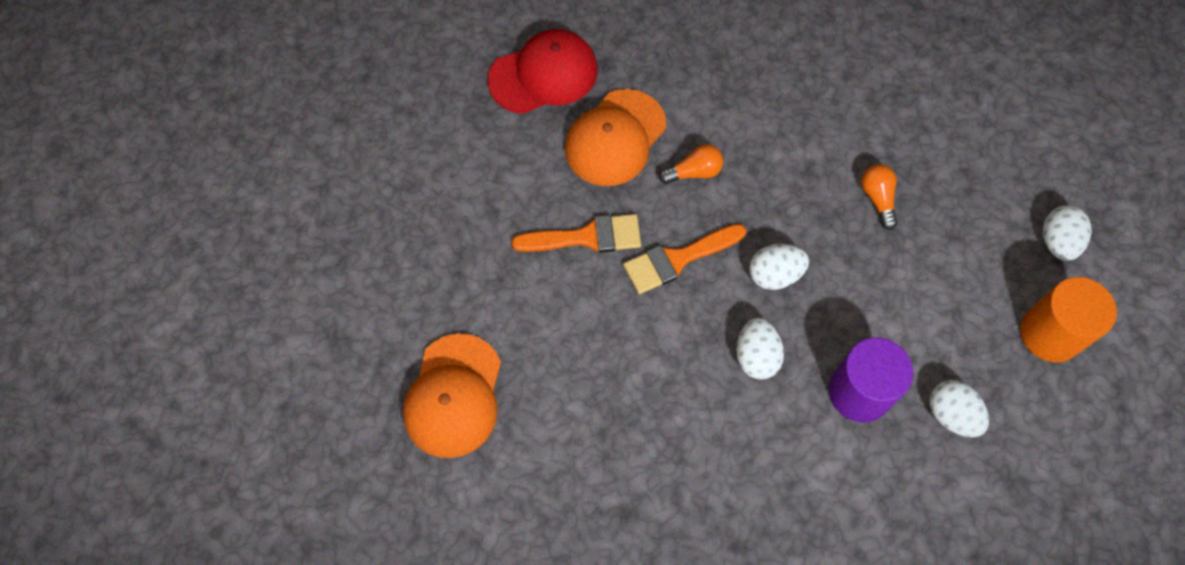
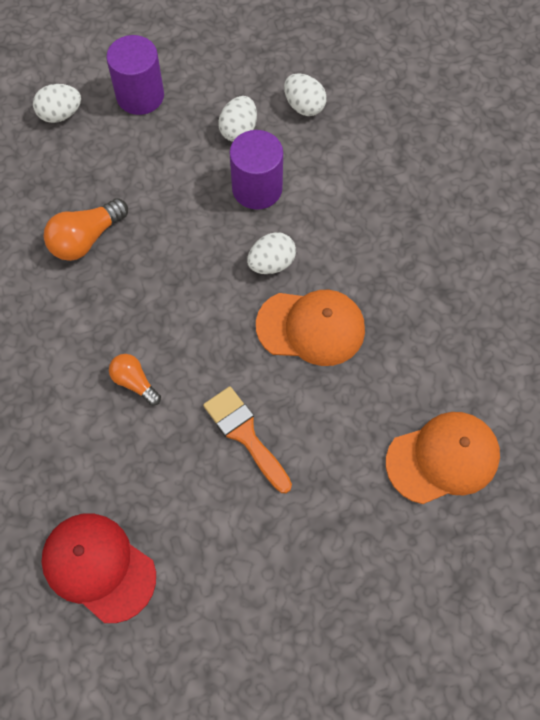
camera: 120 degrees left, 0 degrees up
(615, 138) = (134, 464): orange cap -> orange cap (311, 327)
(678, 259) = (223, 355): orange brush -> none
(774, 275) = (196, 281): white egg -> white egg (304, 106)
(878, 199) = (86, 239): orange light bulb -> orange light bulb, size x1.58
(1050, 333) = (140, 96): orange cylinder -> purple cylinder

